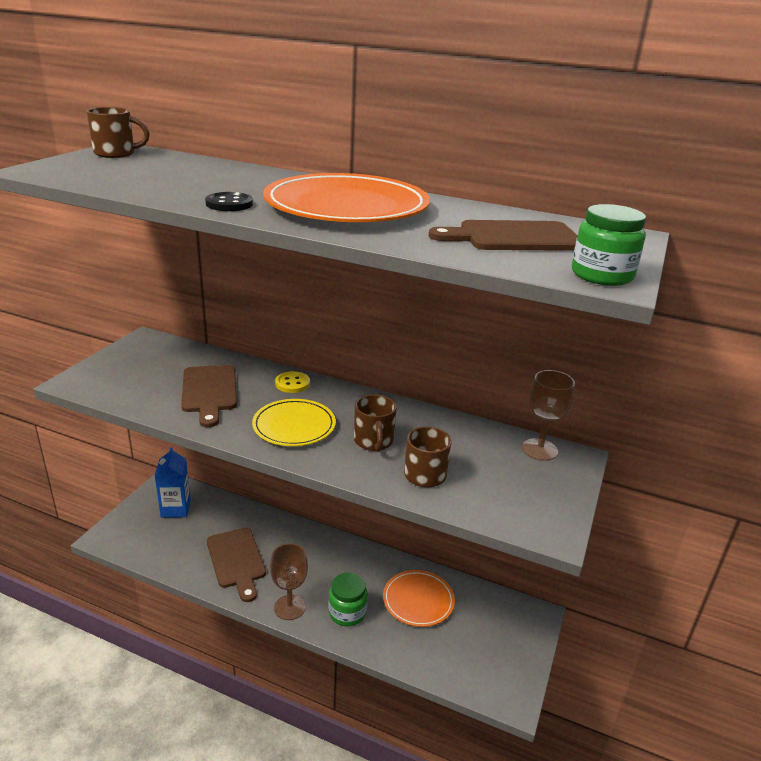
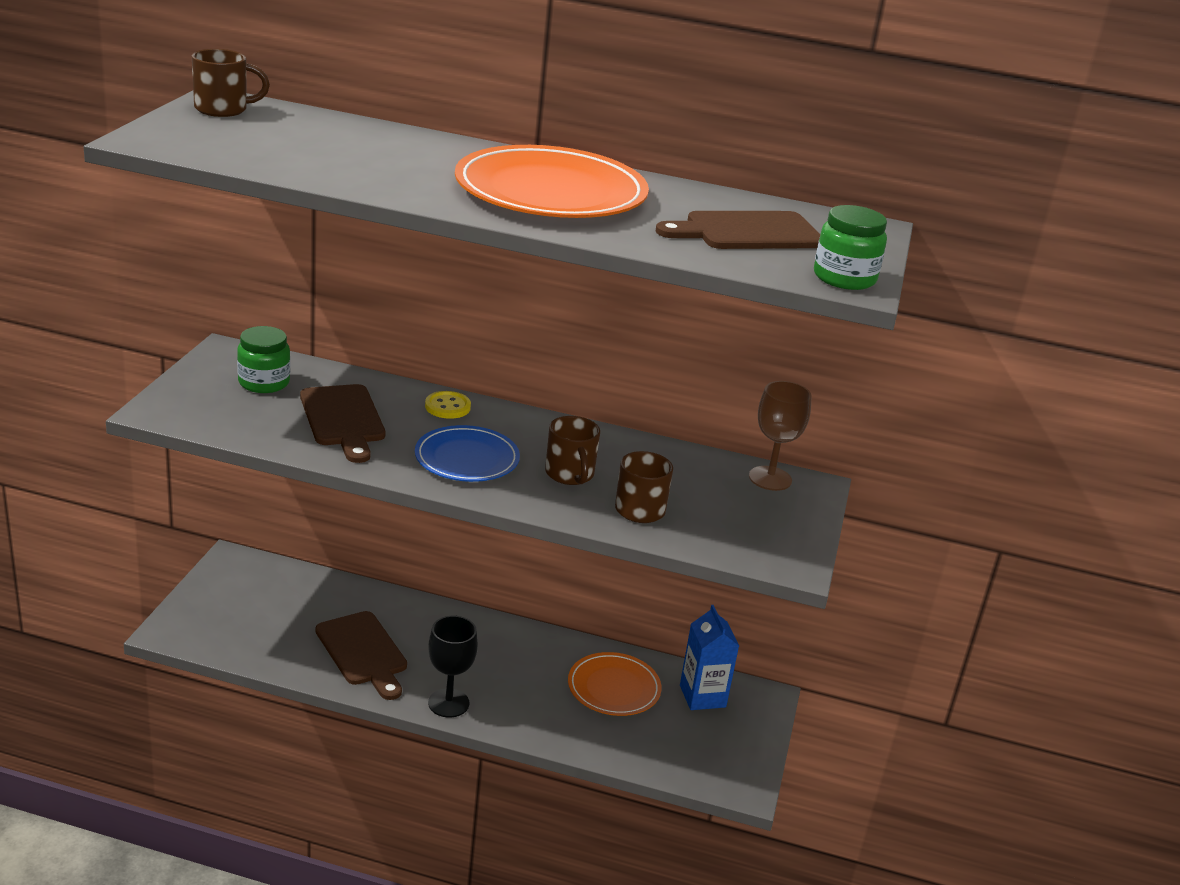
camera: 10 degrees left, 0 degrees up
(176, 509) = (258, 592): blue carton -> blue carton (702, 696)
(229, 204) = (415, 190): black button -> none
(289, 607) = (448, 703): brown goblet -> black goblet
(294, 426) = (467, 459): yellow plate -> blue plate
(347, 612) = (525, 705): green jar -> green jar (264, 382)

